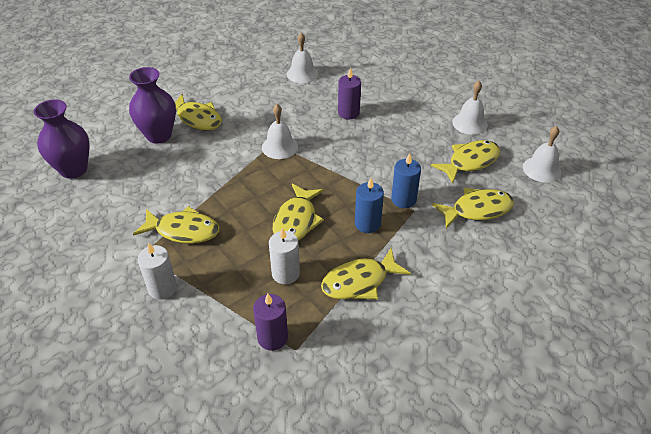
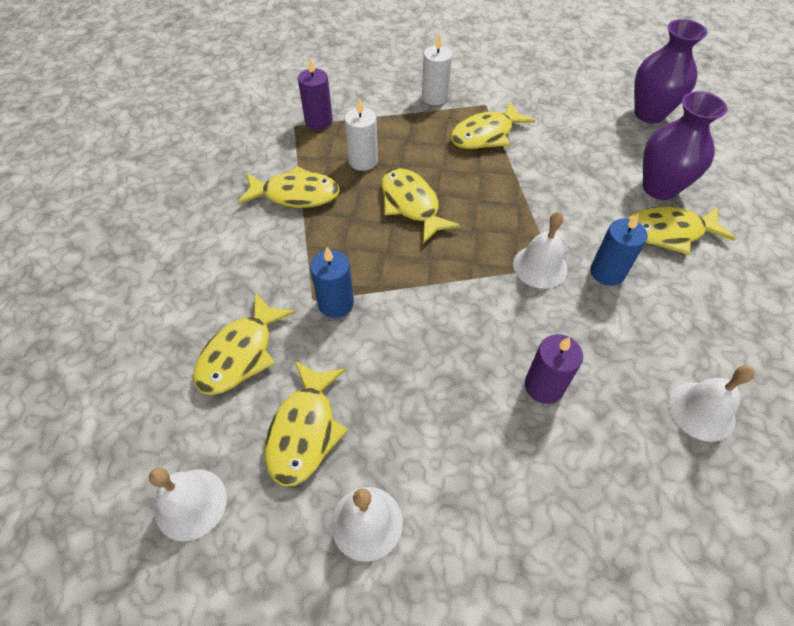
camera: 135 degrees right, 10 degrees up
(359, 282) = (295, 194): yellow fish -> yellow fish turned 75 degrees clockwise
(367, 224) = (344, 249): blue candle -> blue candle (607, 272)

